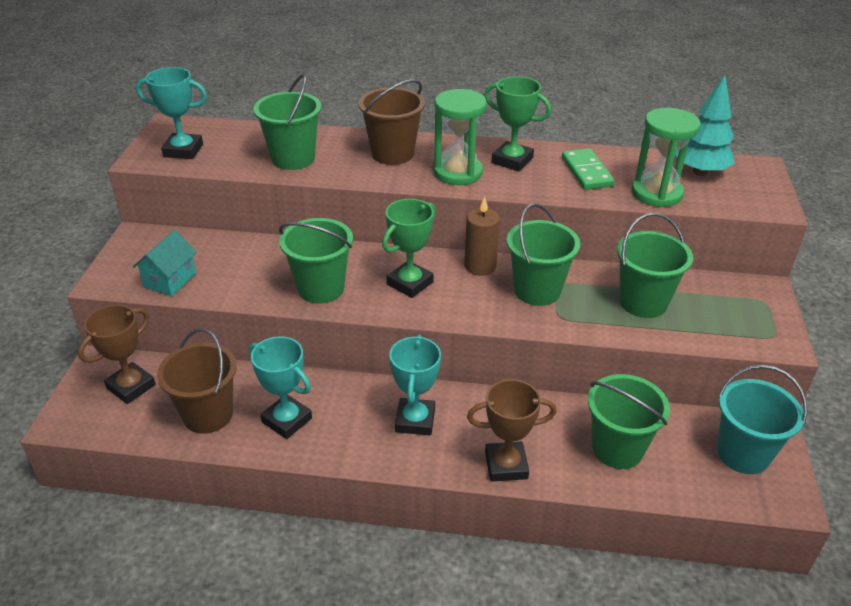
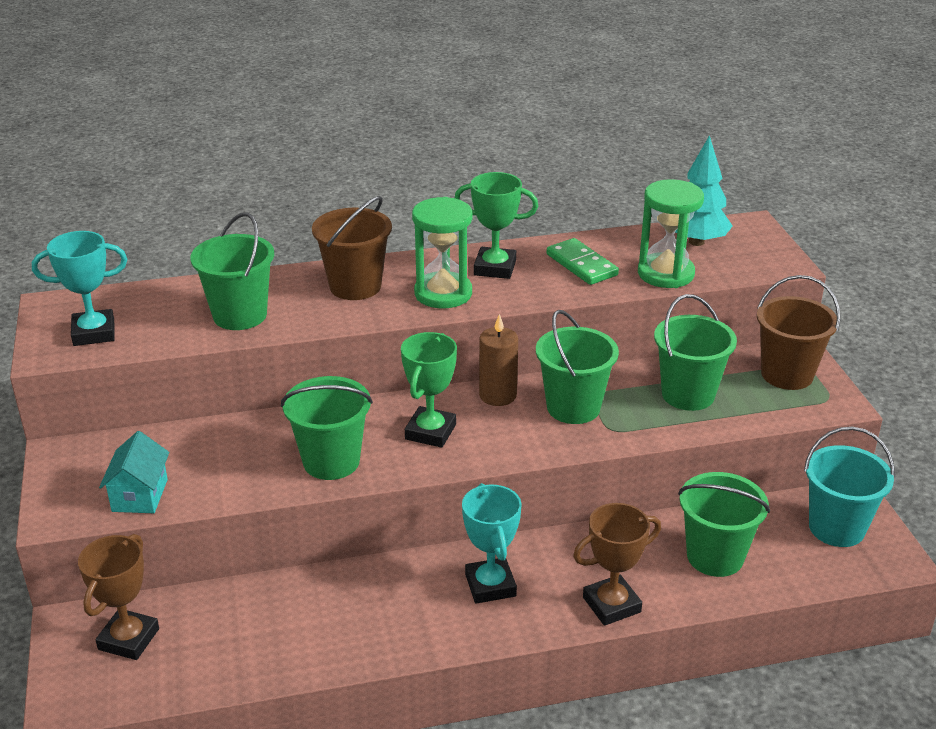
camera: 20 degrees left, 5 degrees down
(208, 415) = (246, 644): brown bucket -> brown bucket (787, 374)
(287, 420) = (344, 625): turquoise trophy -> none

